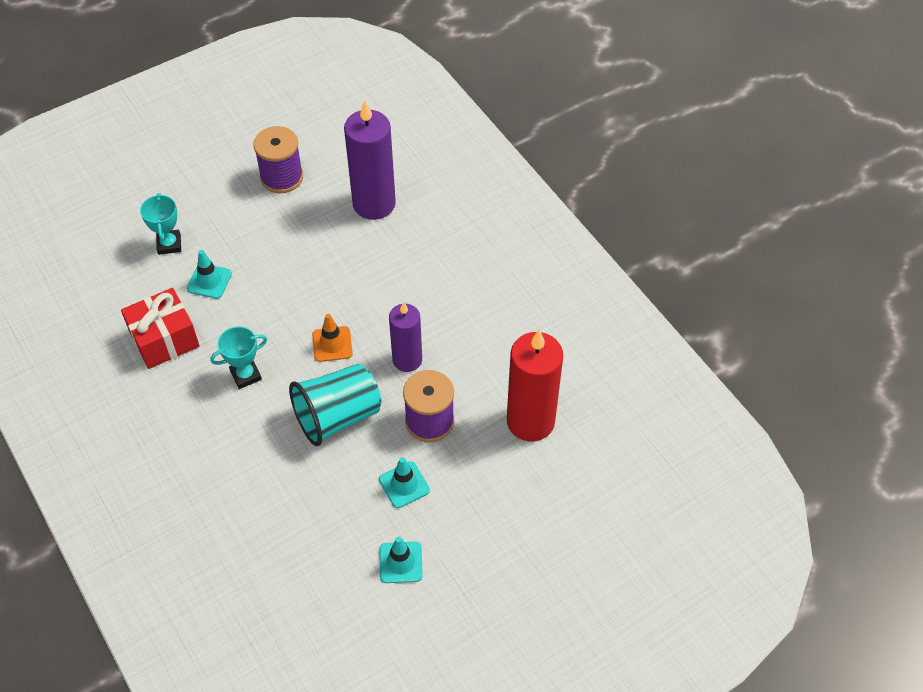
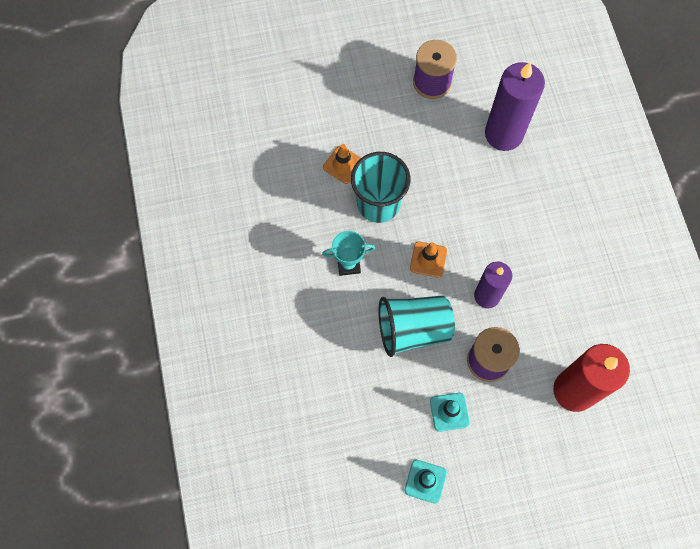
camera: 20 degrees right, 15 degrees up
(164, 339) = (292, 208): red gift -> none
(169, 244) = (320, 118): turquoise trophy -> none
(209, 281) = (343, 165): turquoise traffic cone -> orange traffic cone
(260, 307) = (378, 203): none -> turquoise cup

